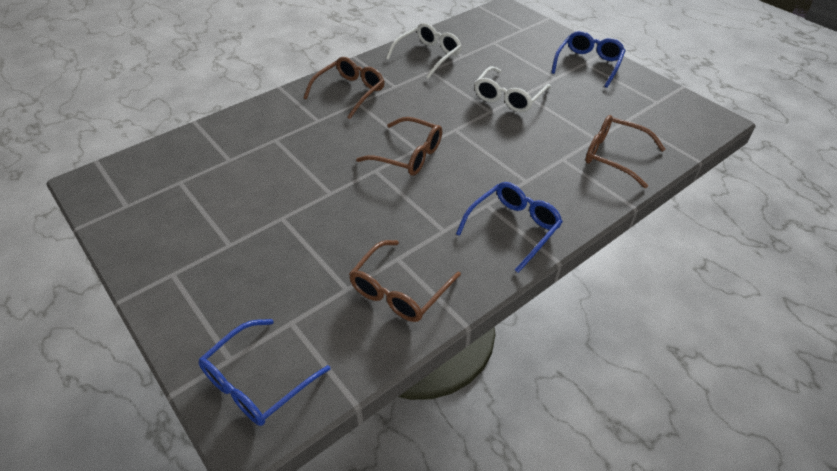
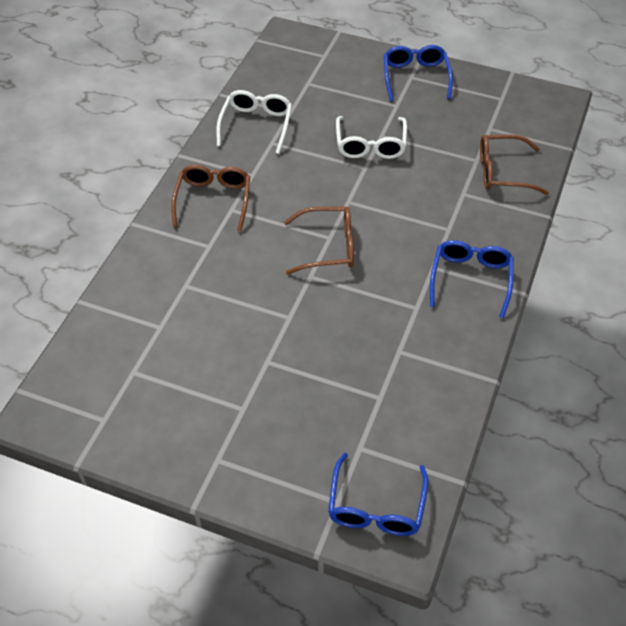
camera: 30 degrees left, 5 degrees up
(399, 291) = (423, 378): brown glasses -> none

